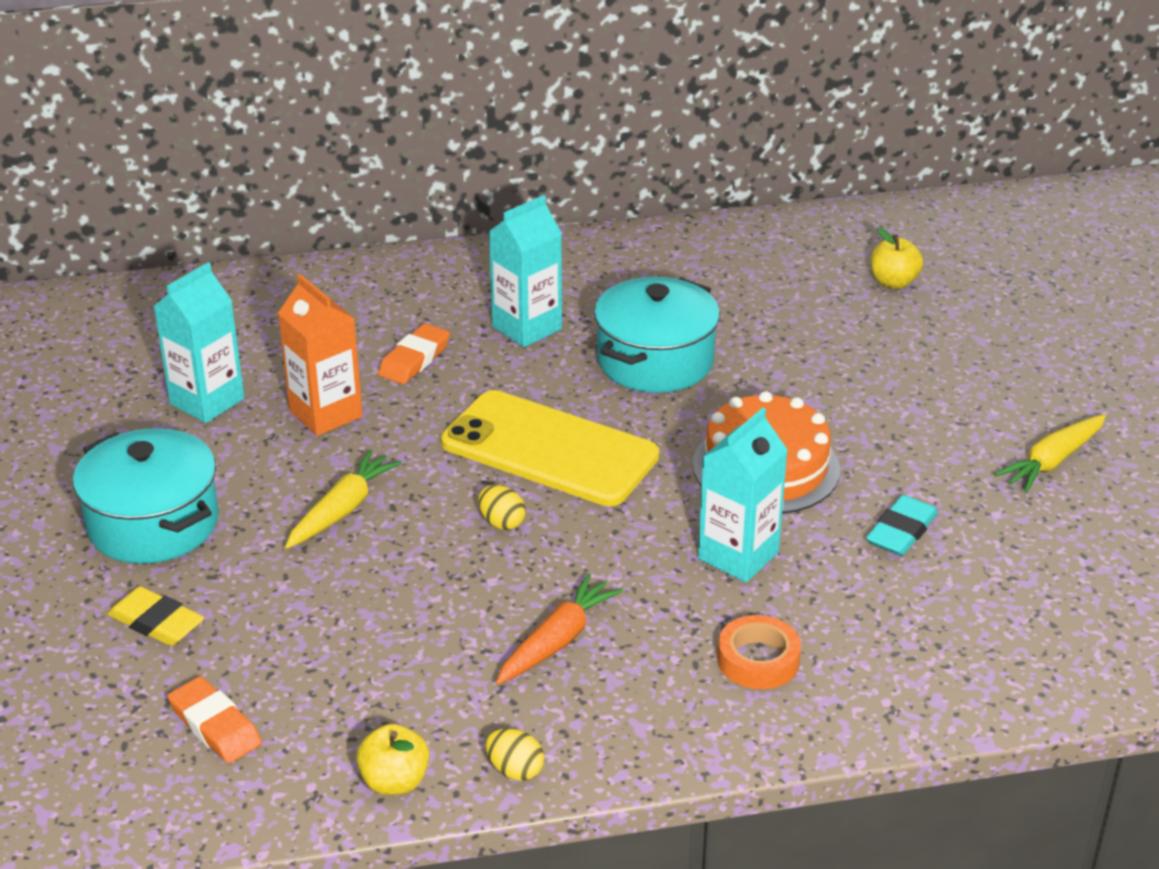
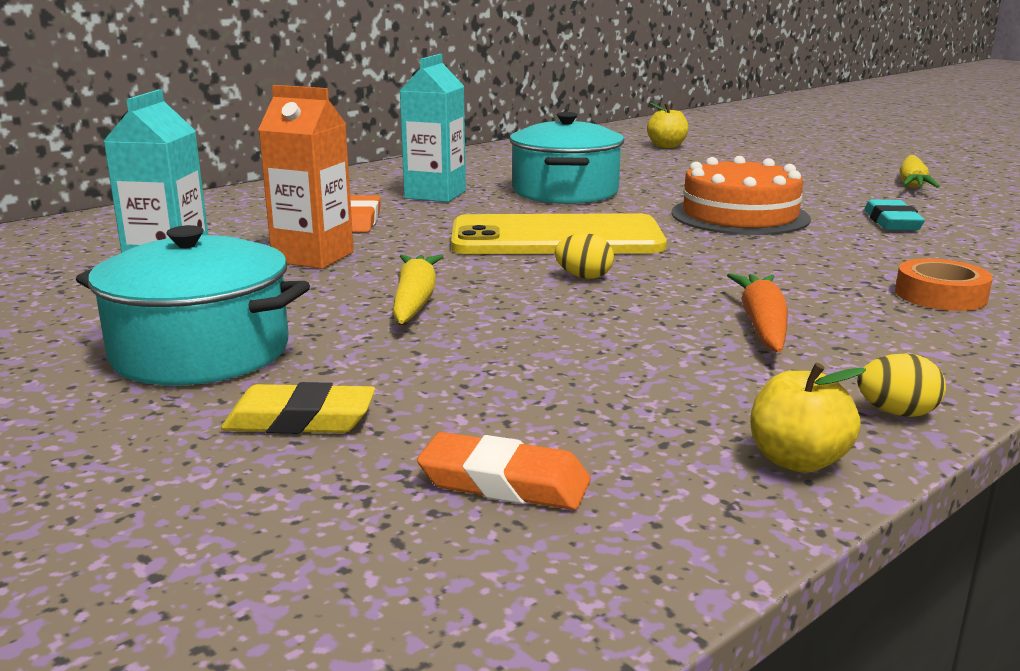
camera: 30 degrees left, 15 degrees down
(738, 555) = (808, 253): turquoise carton -> none

